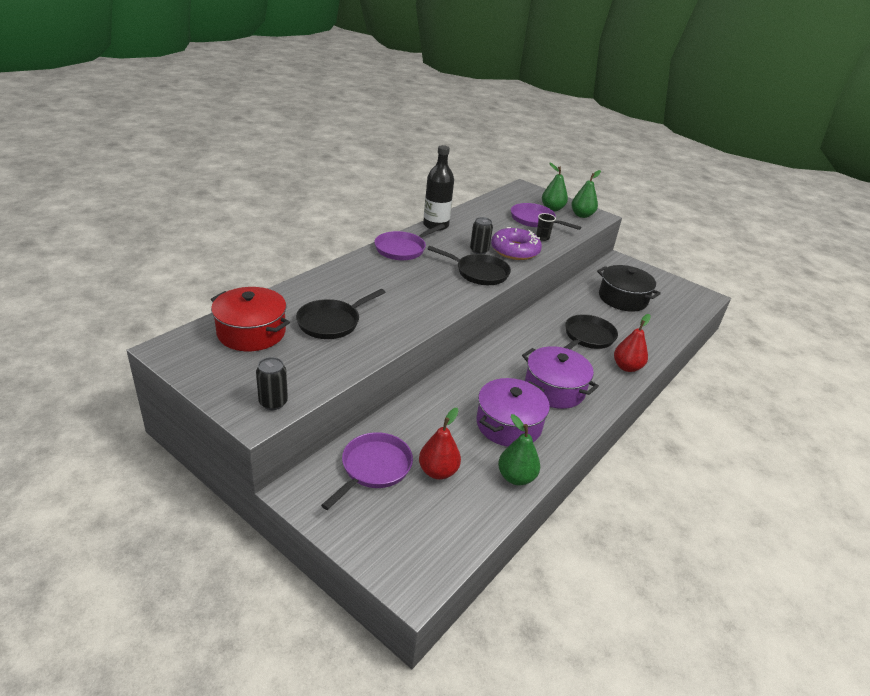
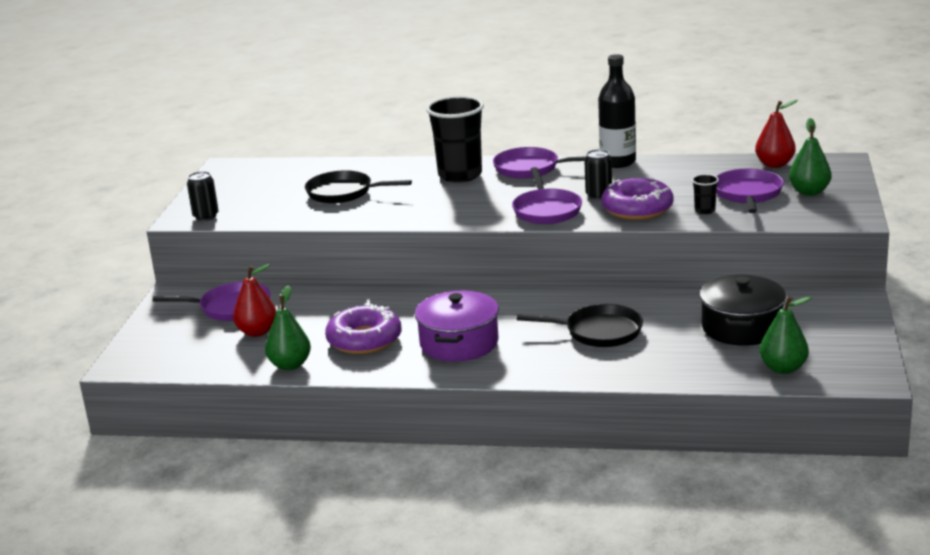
camera: 65 degrees right, 10 degrees down
(251, 332) = (285, 177): red pot -> none
(374, 272) = (460, 175): none -> black cup
(479, 273) = (546, 210): black pan -> purple pan
(508, 424) = (364, 339): purple pot -> purple donut
(582, 215) = (830, 210): green pear -> green pear (783, 368)
(627, 367) = (569, 369): red pear -> red pear (774, 164)

